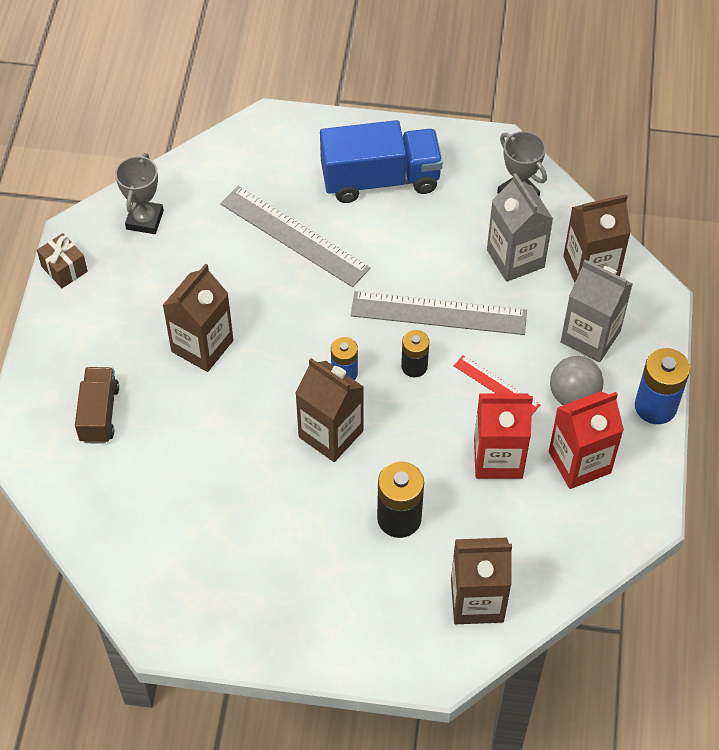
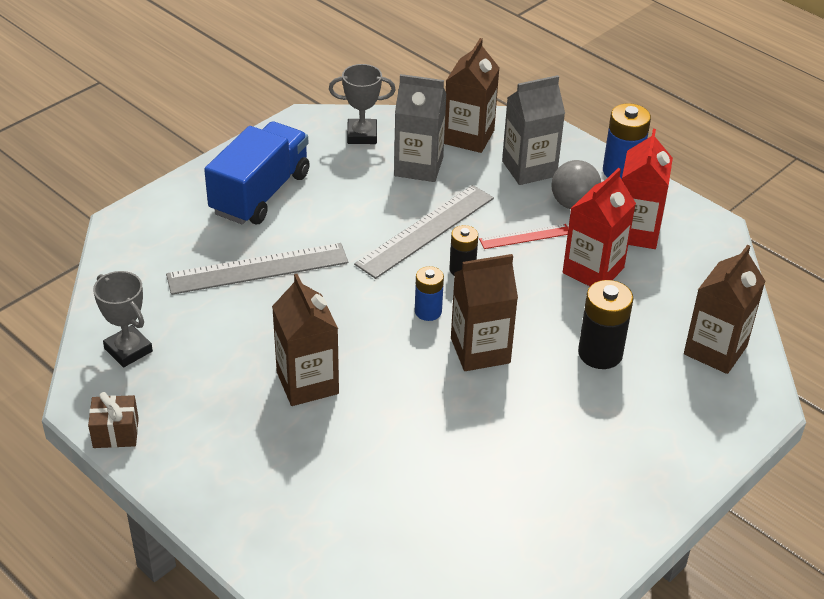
camera: 55 degrees left, 15 degrees down
(99, 414) = (306, 491): brown truck -> none

